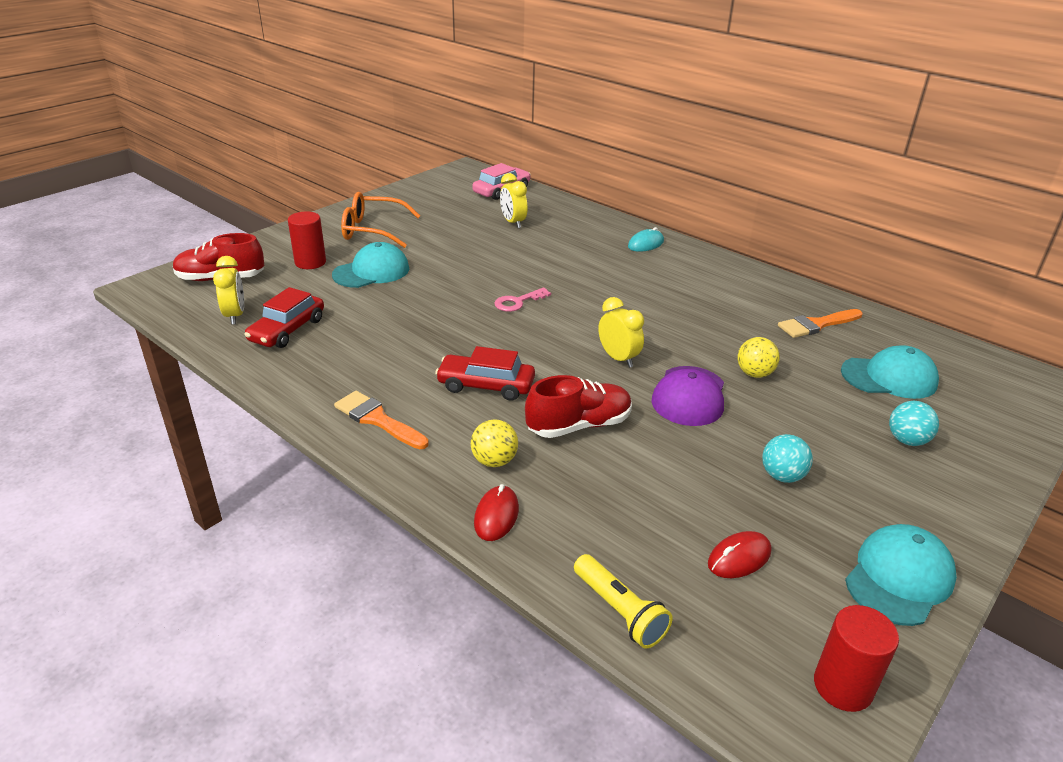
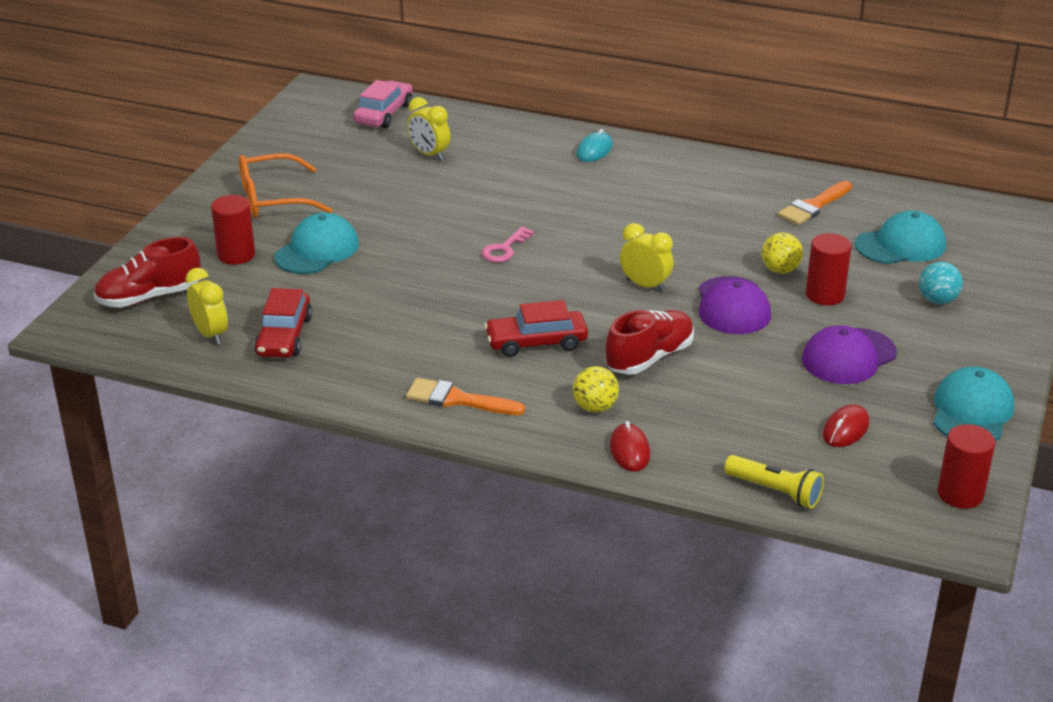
camera: 20 degrees left, 0 degrees up
(782, 476) = (848, 357): turquoise ball -> purple cap
(787, 407) = (825, 295): none -> red cylinder

